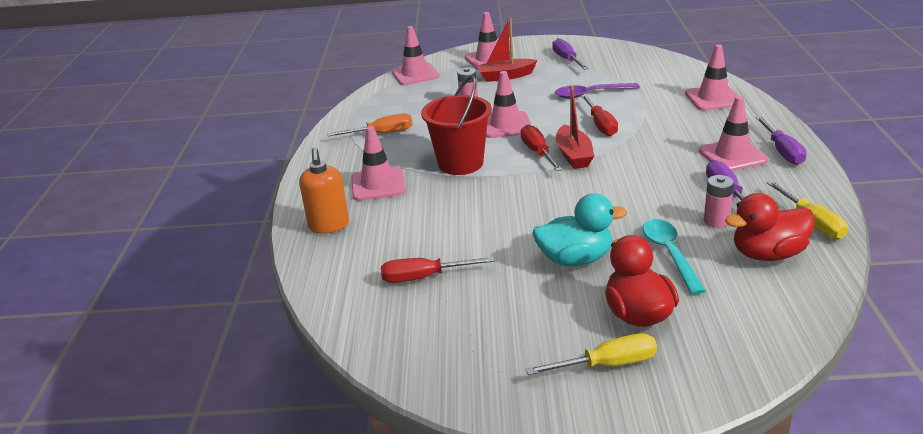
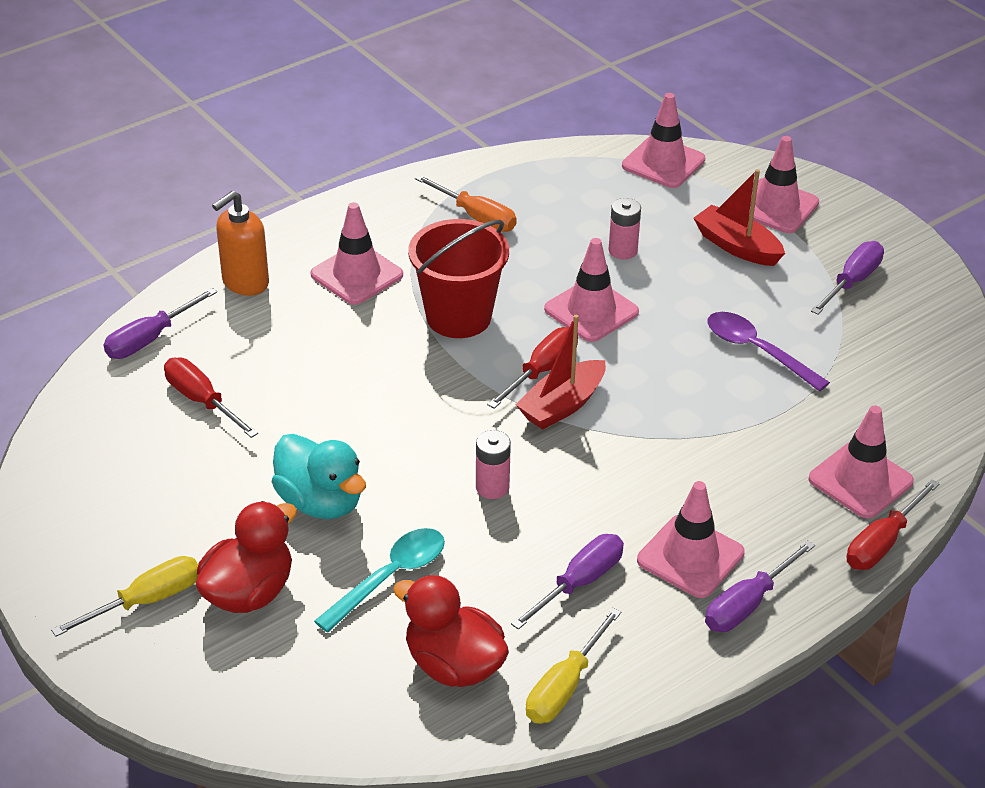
camera: 50 degrees right, 10 degrees up
(333, 281) = (150, 339): none -> purple screwdriver
(600, 125) = (670, 397): red screwdriver -> red screwdriver (882, 543)
(607, 364) = (147, 601): yellow screwdriver -> yellow screwdriver turned 75 degrees counterclockwise
(716, 221) = (498, 594): pink battery -> pink battery (492, 487)

